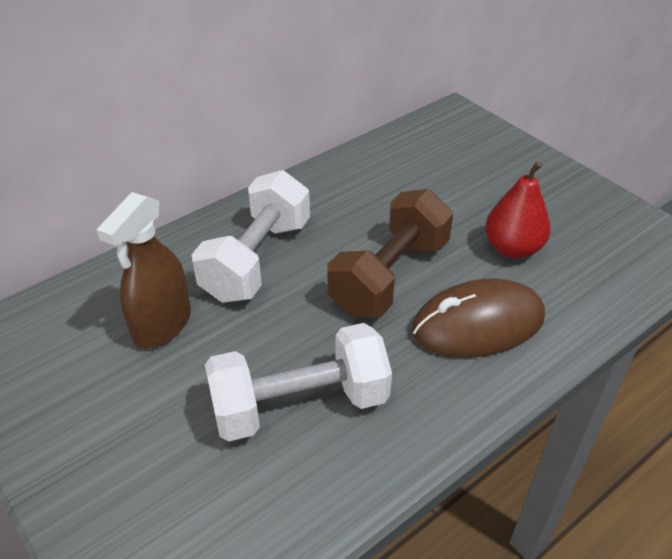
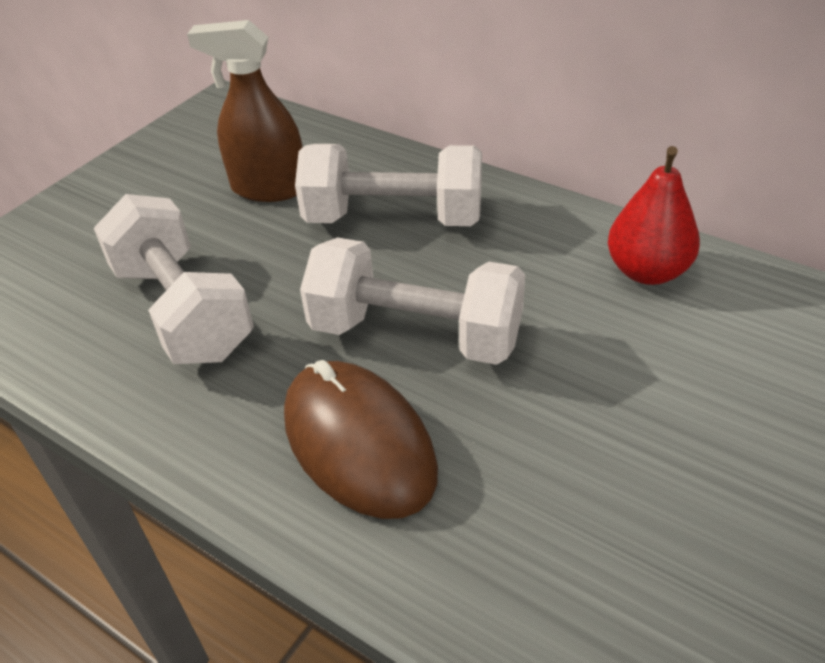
camera: 75 degrees right, 0 degrees up
(389, 276) = (415, 334): brown dumbbell -> white dumbbell
(512, 248) = (546, 458): red pear -> red pear (647, 271)

